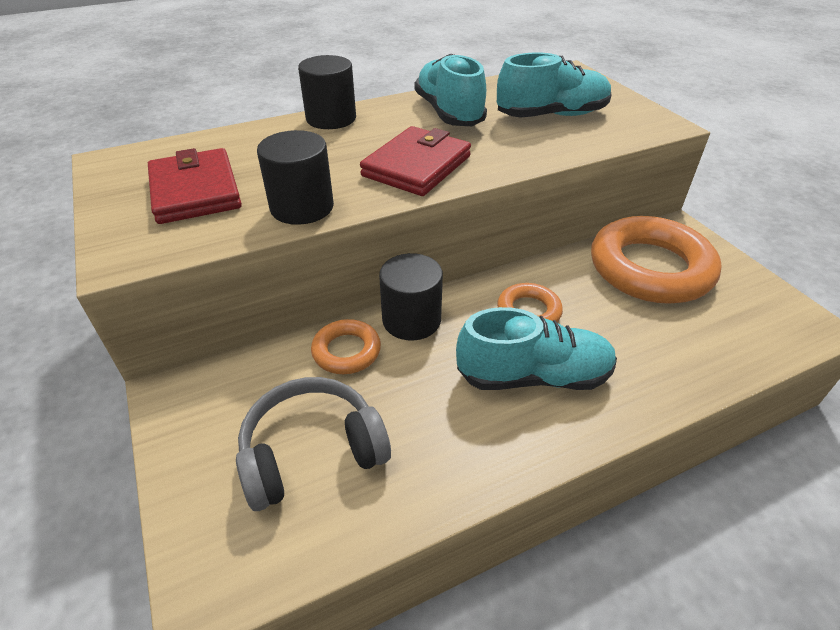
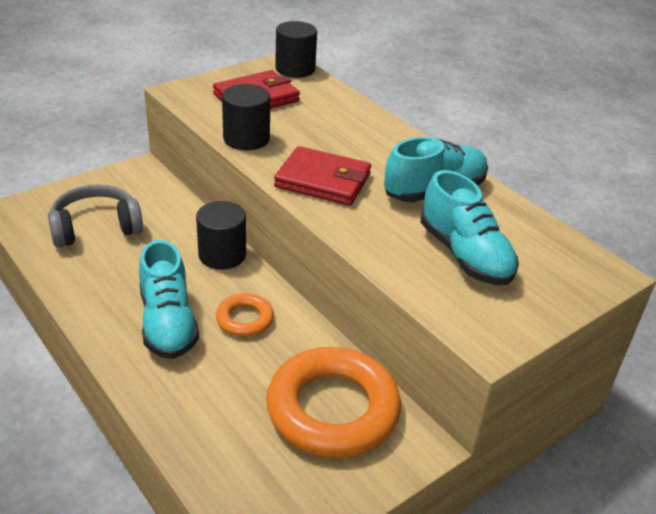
camera: 75 degrees right, 5 degrees down
(312, 452) = (96, 228): grey headphones -> grey headphones turned 75 degrees counterclockwise
(331, 118) = (390, 132): black cylinder -> black cylinder (295, 69)
(346, 351) = (184, 228): orange ring -> none

